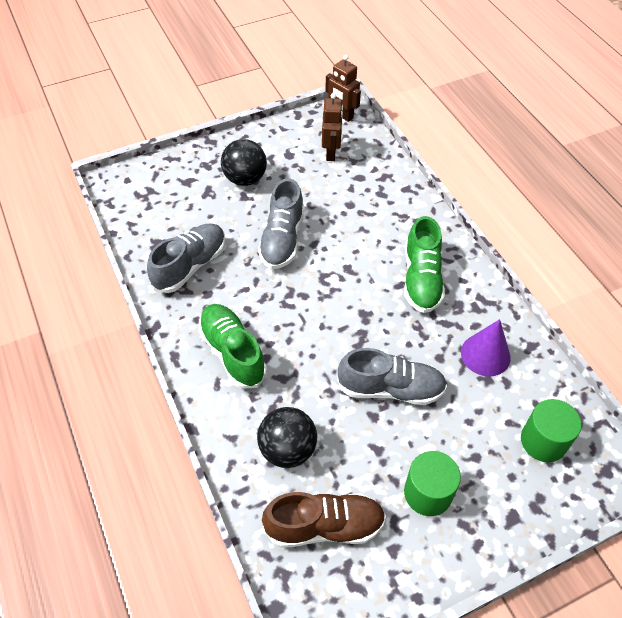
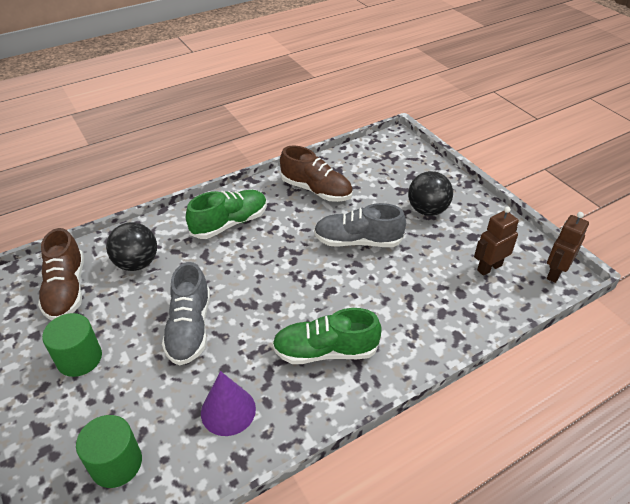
camera: 85 degrees right, 10 degrees down
(190, 266) = (316, 190): grey shoe -> brown shoe
(331, 153) = (489, 267): brown robot -> brown robot turned 150 degrees clockwise

